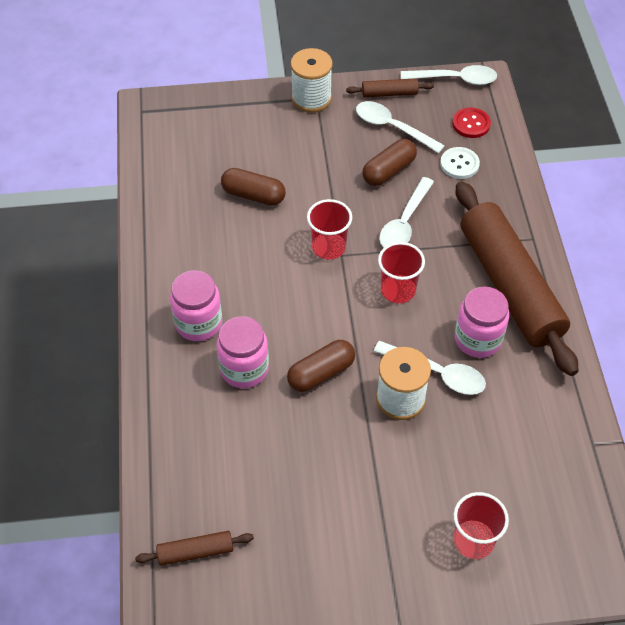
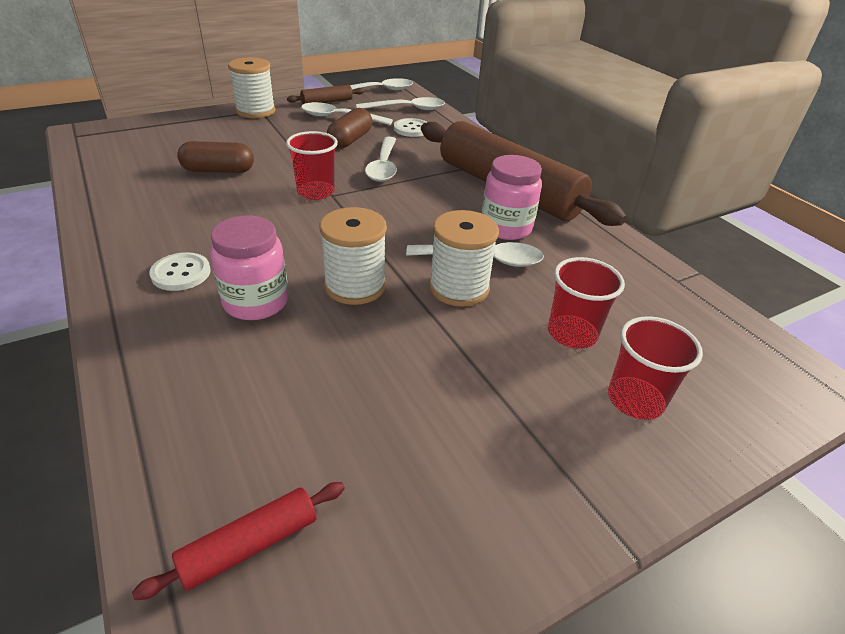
camera: 25 degrees left, 15 degrees down
(195, 552) = (250, 545): brown rolling pin -> red rolling pin
(198, 323) = (181, 273): pink jar -> white button
(321, 373) = (355, 286): brown capsule -> white spool
(398, 290) = (404, 209): red cup -> red cup (572, 334)
(471, 124) = (407, 109): red button -> white spoon

